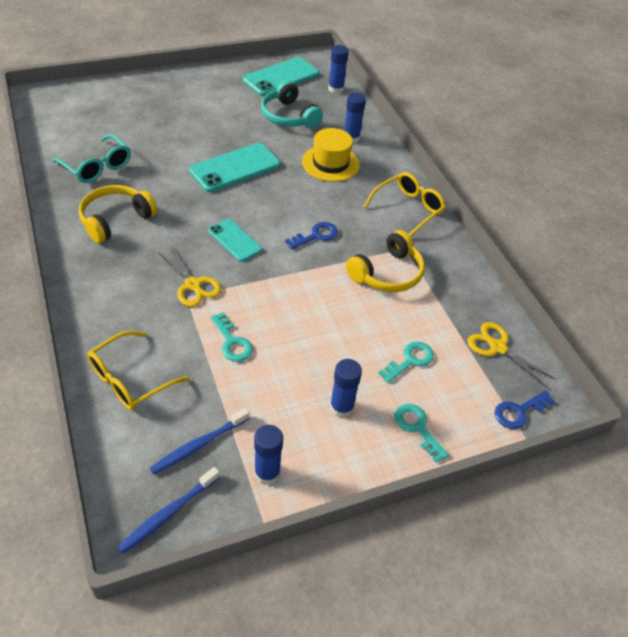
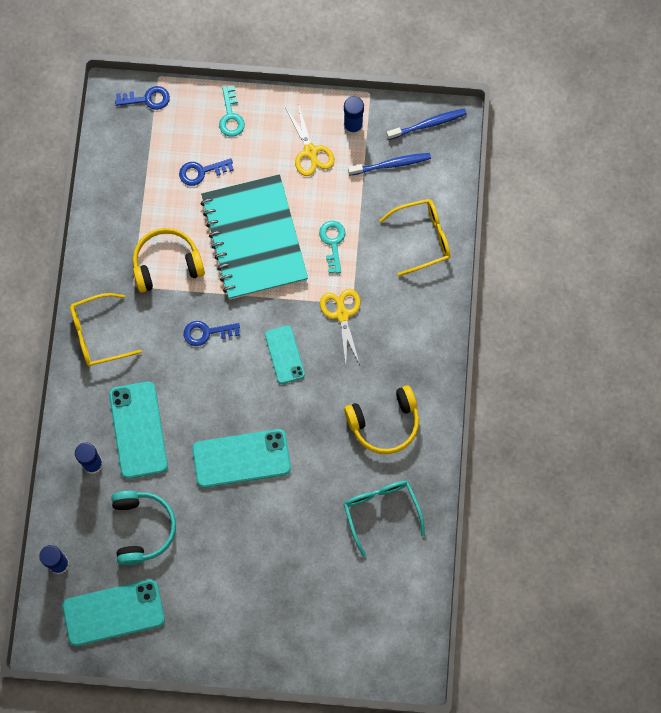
camera: 150 degrees left, 25 degrees up
(317, 319) = (254, 238): none -> turquoise notebook
(330, 163) = (138, 430): yellow hat -> turquoise phone
(341, 407) = (276, 154): blue glue stick -> none
(410, 360) = (201, 172): turquoise key -> blue key
(498, 347) = (123, 156): yellow scissors -> yellow scissors (310, 151)

